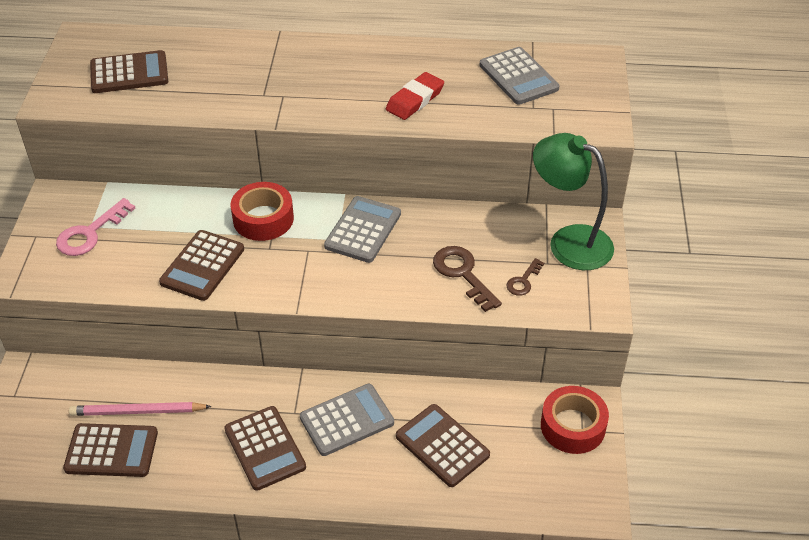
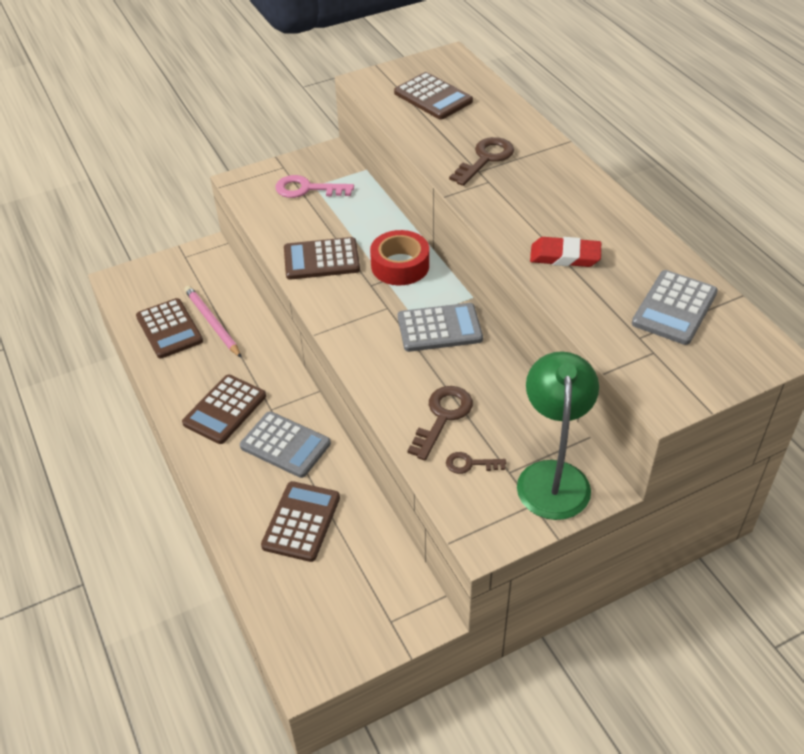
camera: 60 degrees right, 0 degrees up
(252, 84) = (485, 159): none -> brown key
(573, 426) = (390, 611): red tape -> none

